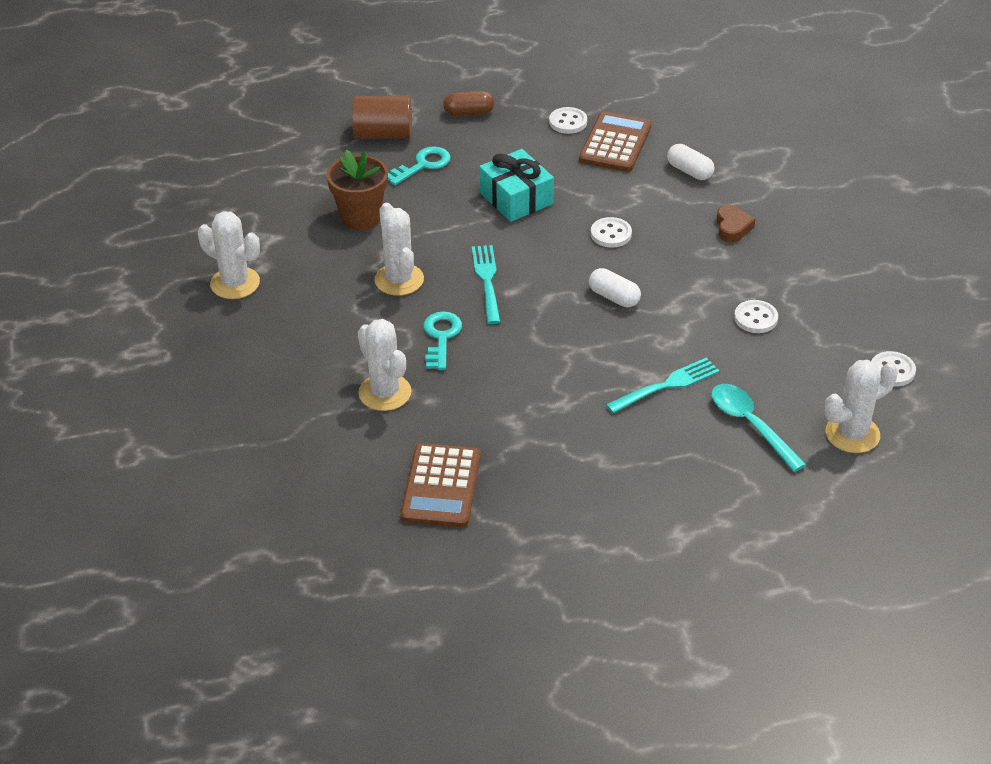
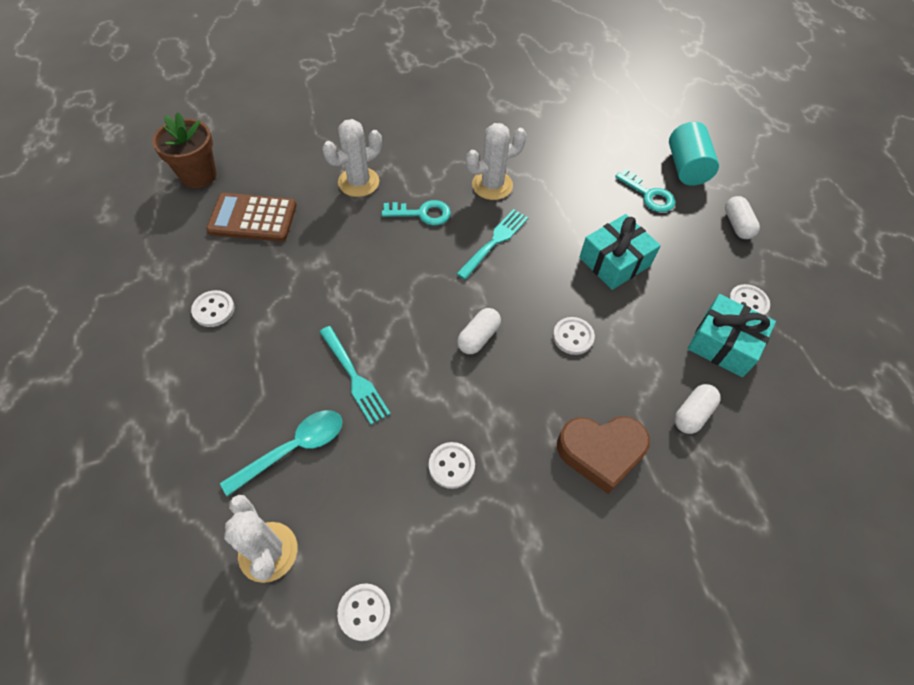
camera: 85 degrees right, 15 degrees up
(235, 283) = (481, 96): white cactus -> none
(360, 217) = (569, 159): brown flower pot -> brown flower pot (198, 175)
(383, 134) = (686, 167): brown cylinder -> turquoise cylinder
(469, 113) = (737, 225): brown capsule -> white capsule
(487, 281) = (494, 242): turquoise fork -> turquoise fork turned 45 degrees counterclockwise
(584, 506) = (213, 309): none -> white button
(615, 143) = (723, 344): brown calculator -> turquoise gift
(732, 227) = (601, 452): brown heart -> brown heart, size x1.75

